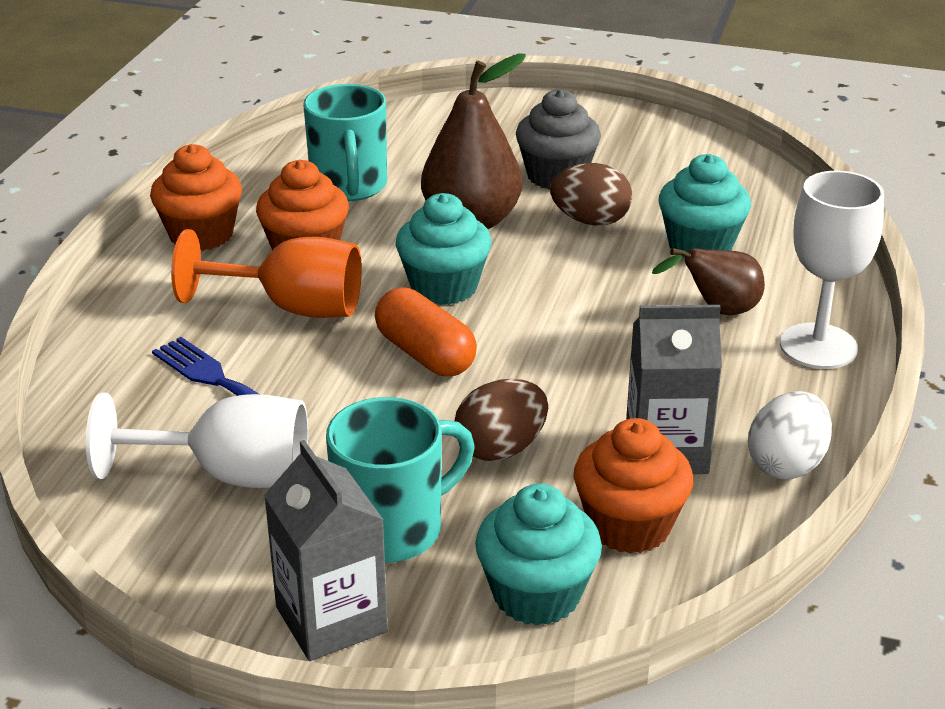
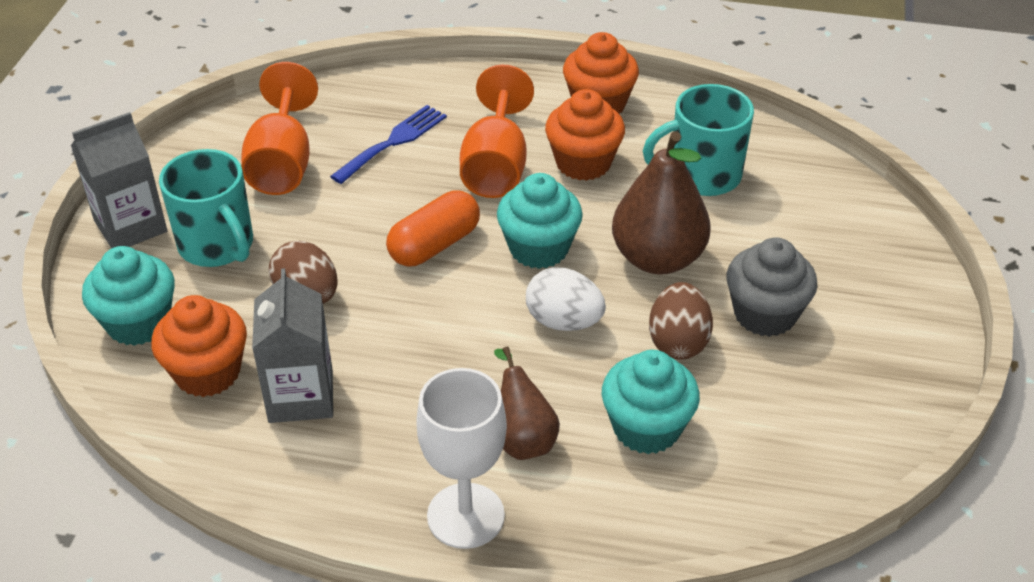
camera: 85 degrees right, 10 degrees up
(230, 475) = (282, 163): white goblet -> orange goblet
(786, 464) = (279, 477): white egg -> white egg (564, 321)

